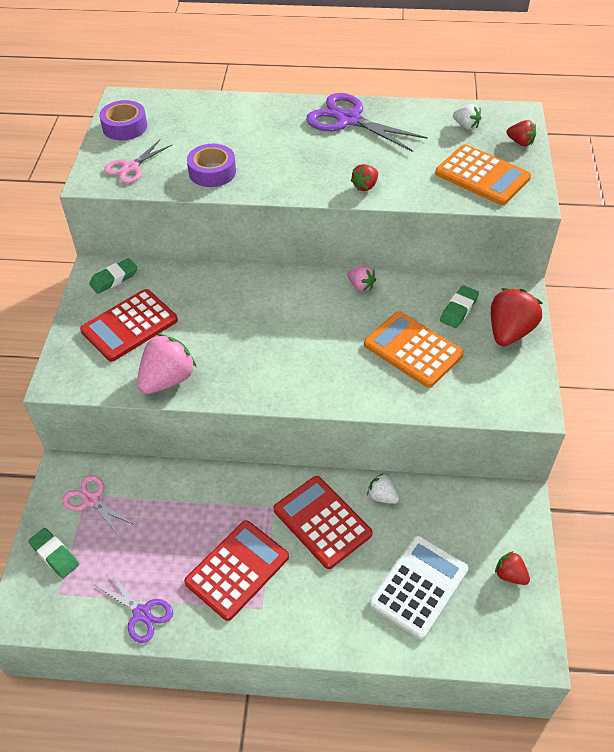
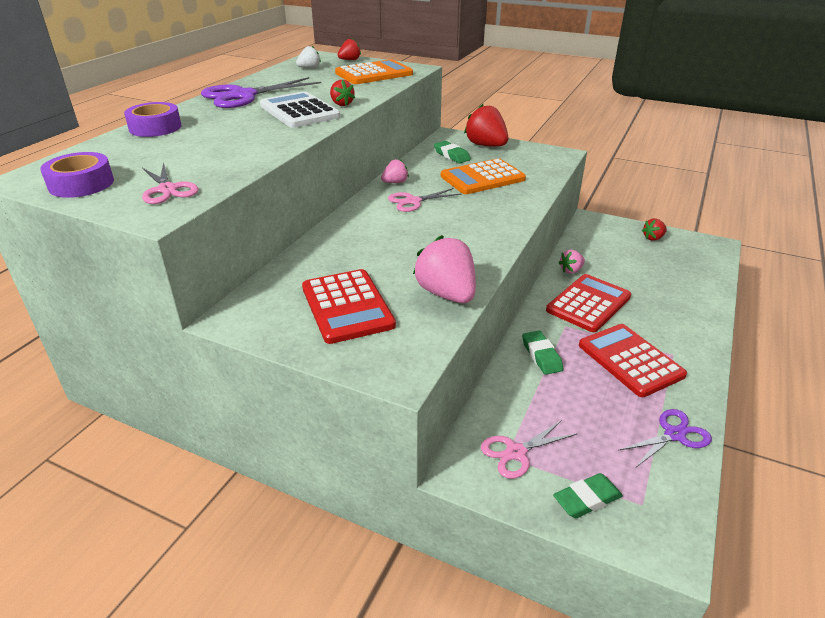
camera: 70 degrees left, 15 degrees down
(114, 279) = (258, 306): green eraser -> green eraser (541, 356)
(212, 172) = (238, 153): purple tape -> purple tape (155, 127)
(322, 522) = (588, 303): red calculator -> red calculator turned 150 degrees clockwise
(325, 311) = (413, 201): none -> pink scissors
(382, 496) = (571, 270): white strawberry -> pink strawberry
(419, 586) = (659, 274): white calculator -> white calculator (299, 111)

